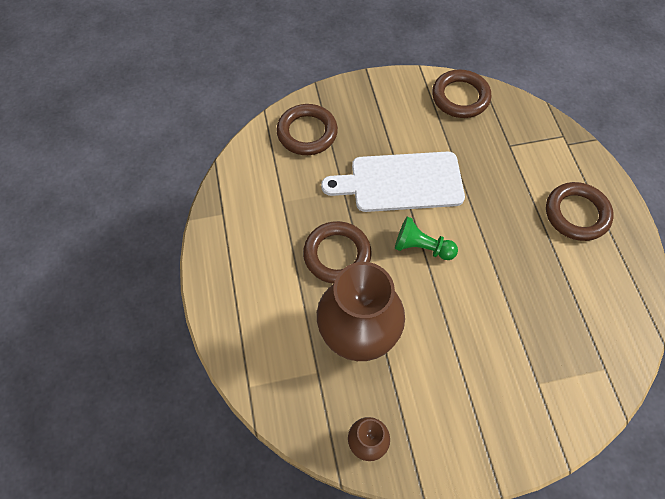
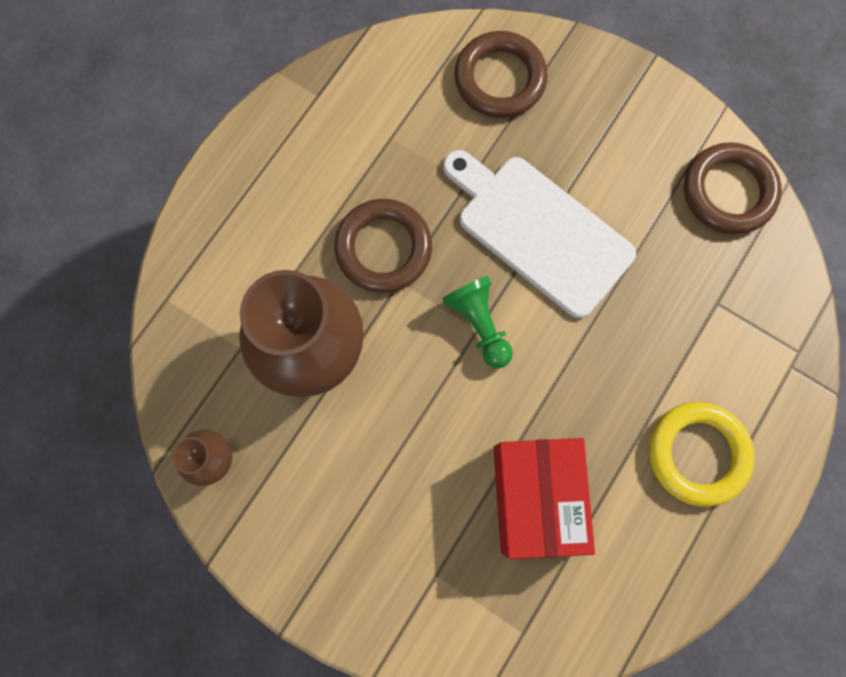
camera: 45 degrees right, 15 degrees up
(537, 300) = (536, 497): none -> red box
(576, 214) = (697, 454): brown ring -> yellow ring

